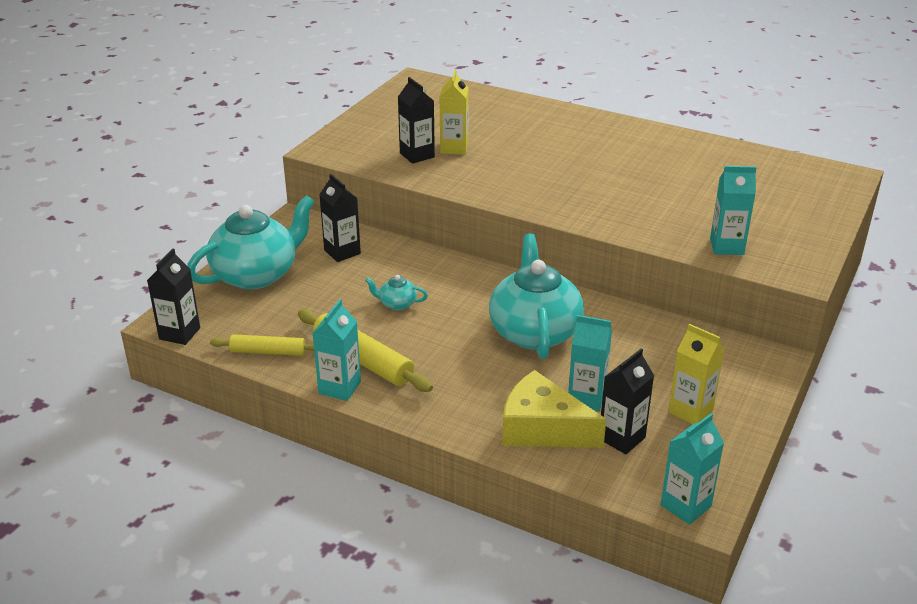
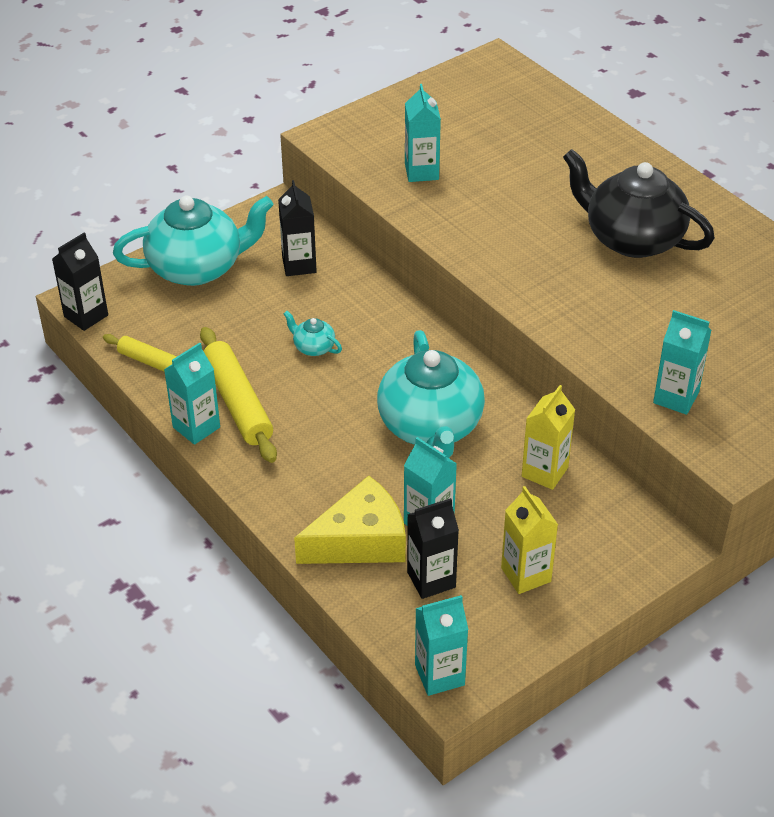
camera: 25 degrees right, 10 degrees up
(417, 155) = (421, 172): black carton -> turquoise carton
(454, 148) = (469, 173): yellow carton -> yellow carton (544, 472)
(534, 332) = (431, 426): turquoise teapot -> turquoise teapot turned 150 degrees clockwise
(542, 428) = (360, 541): yellow cheese -> yellow cheese turned 105 degrees clockwise
(607, 160) = (632, 239): none -> black teapot

